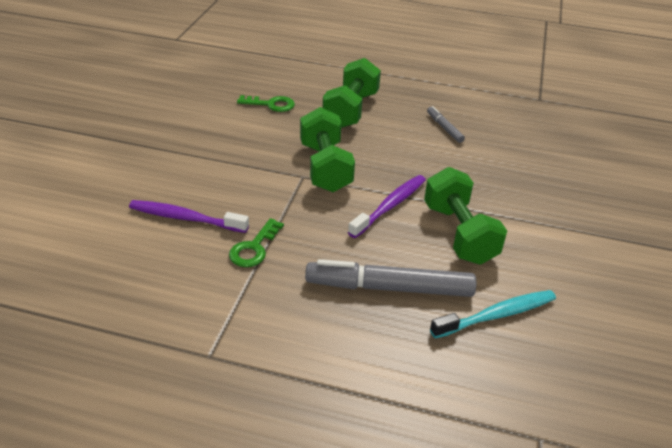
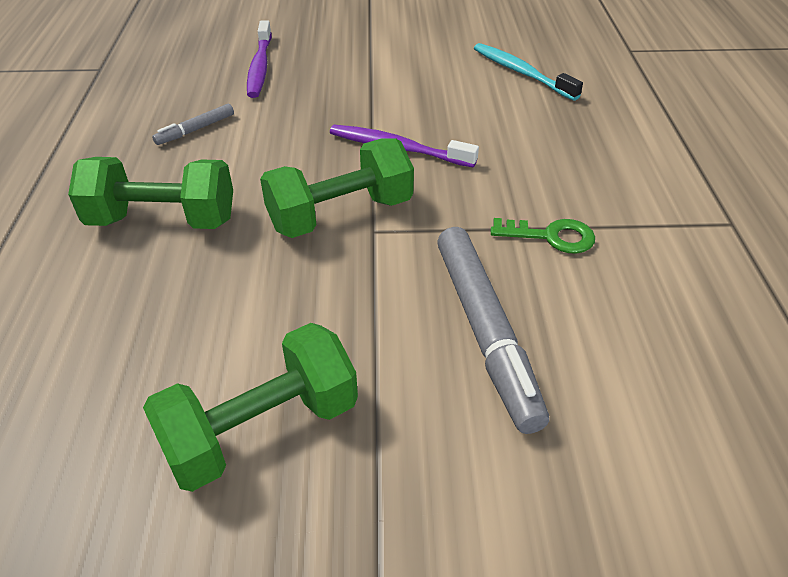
camera: 105 degrees left, 5 degrees up
(185, 218) = (543, 323): purple toothbrush -> purple toothbrush (260, 67)
(271, 104) = (162, 322): green key -> none
(389, 288) = (535, 130): grey marker -> grey marker (485, 332)
(459, 234) = (419, 100): green dumbbell -> green dumbbell (262, 429)

